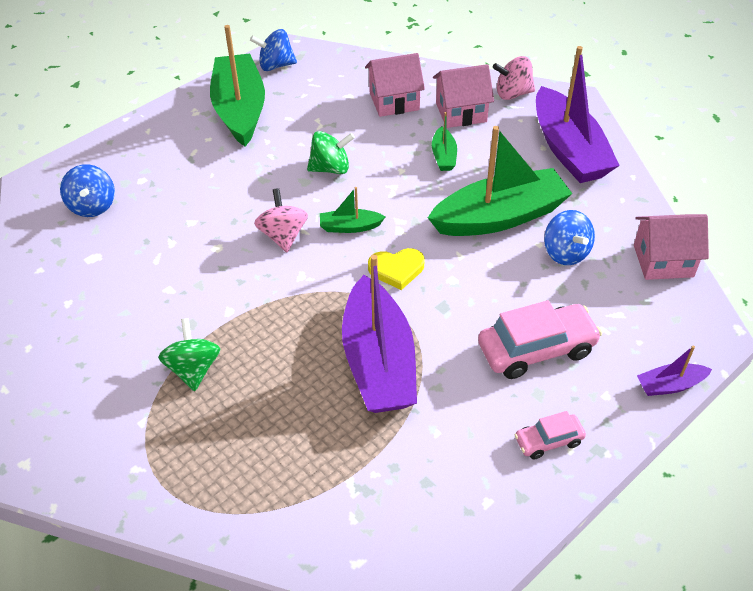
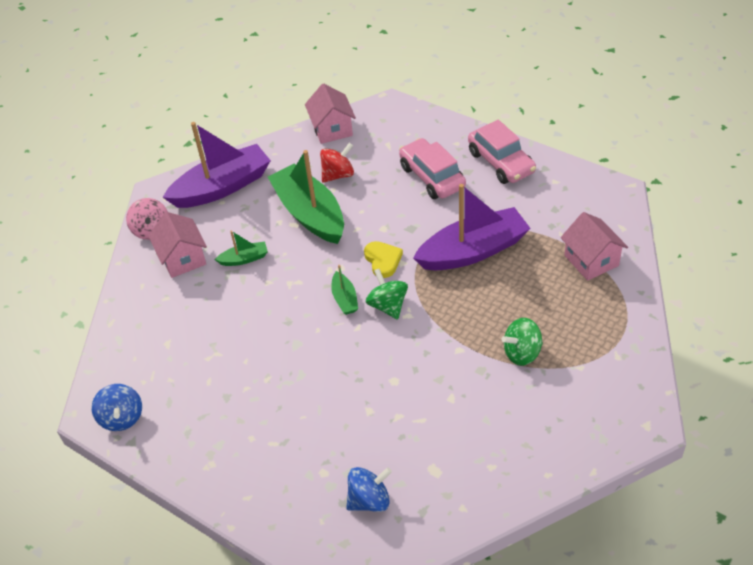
camera: 100 degrees left, 0 degrees up
(240, 109) = (201, 426): green boat -> none
(283, 235) = (367, 339): pink spinning top -> none
(330, 168) = (275, 330): green spinning top -> green spinning top (388, 305)
(394, 101) = (172, 307): pink house -> pink house (591, 260)
(548, 441) = (501, 162): pink car -> pink car, size x1.86
(565, 253) = (338, 175): blue spinning top -> red spinning top
(670, 385) = (438, 118): purple boat -> none

